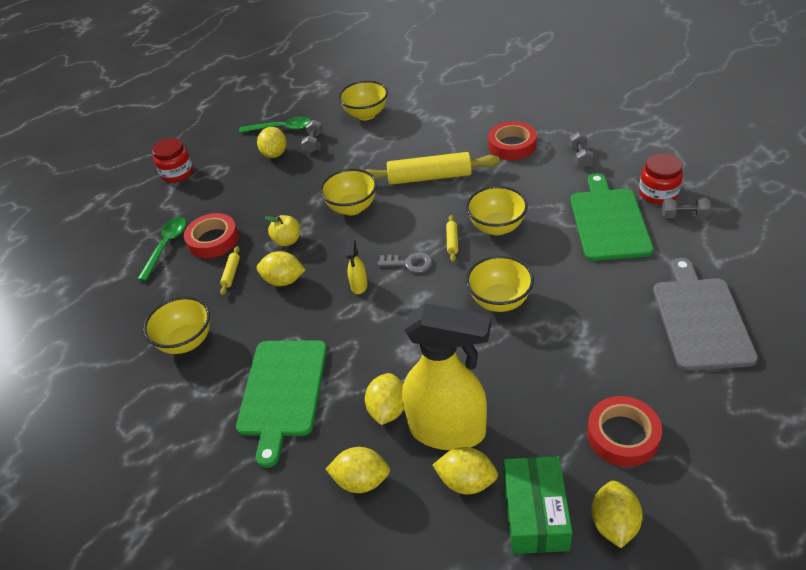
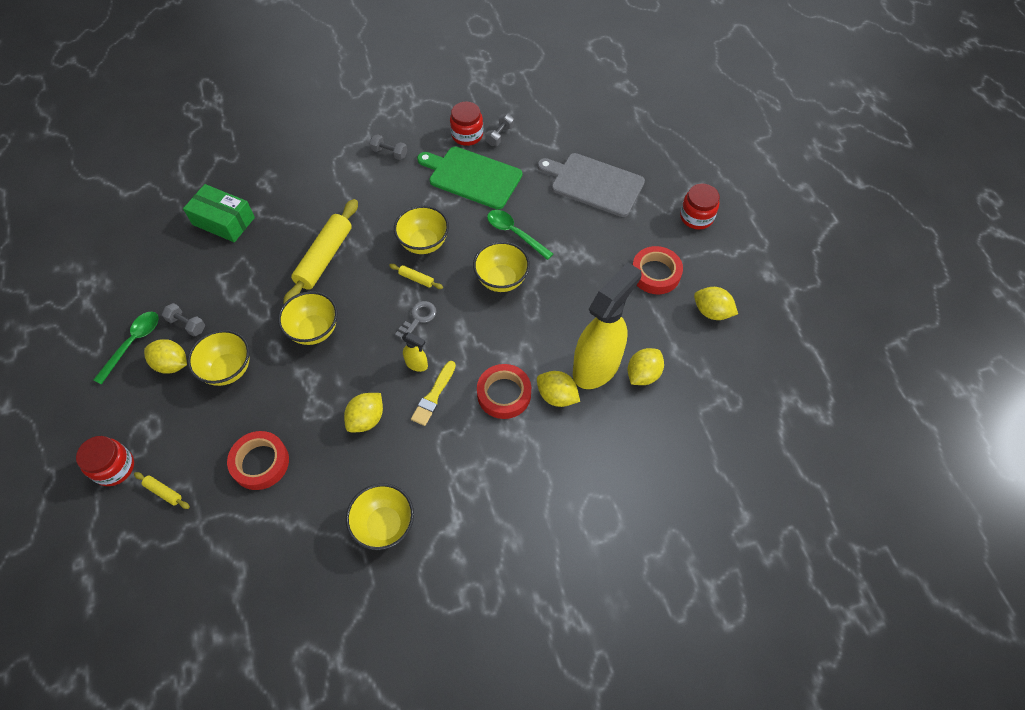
camera: 70 degrees left, 15 degrees up
(166, 246) = (232, 510): green spoon -> green spoon (514, 233)
(231, 273) = (323, 460): yellow rolling pin -> yellow rolling pin (163, 492)
(283, 391) = (494, 463): green cutting board -> none
(287, 241) = (315, 398): yellow apple -> none
(332, 313) = (433, 396): none -> yellow brush
(361, 480) = (608, 438): yellow lemon -> none
(366, 114) = (185, 264): yellow bowl -> yellow bowl (228, 369)
(512, 145) = (335, 185): red tape -> red tape (504, 394)
(535, 513) = (685, 348): green box -> green box (223, 221)
(754, 444) = (696, 217): none -> red jar

